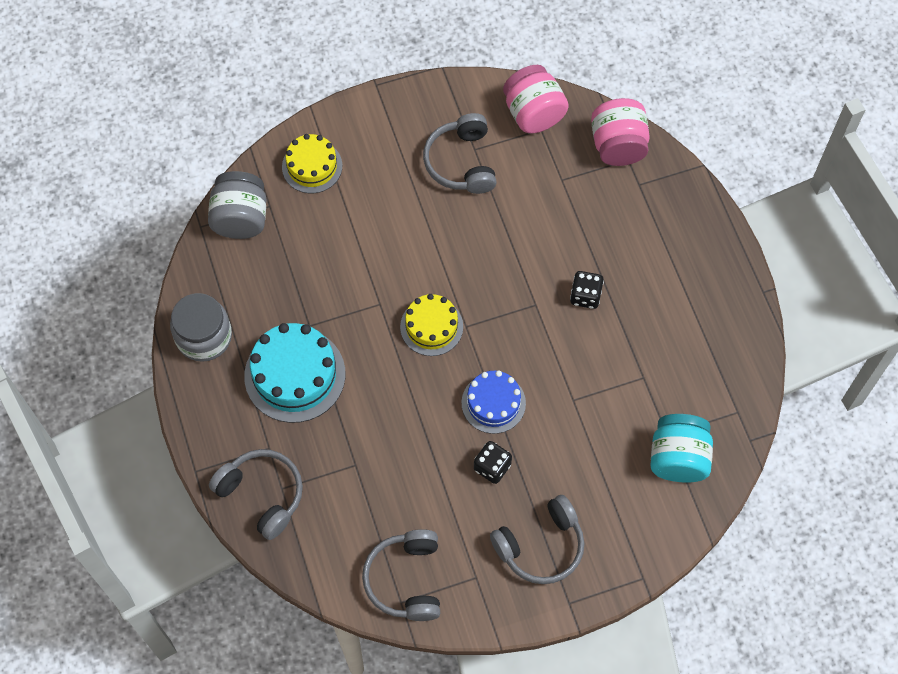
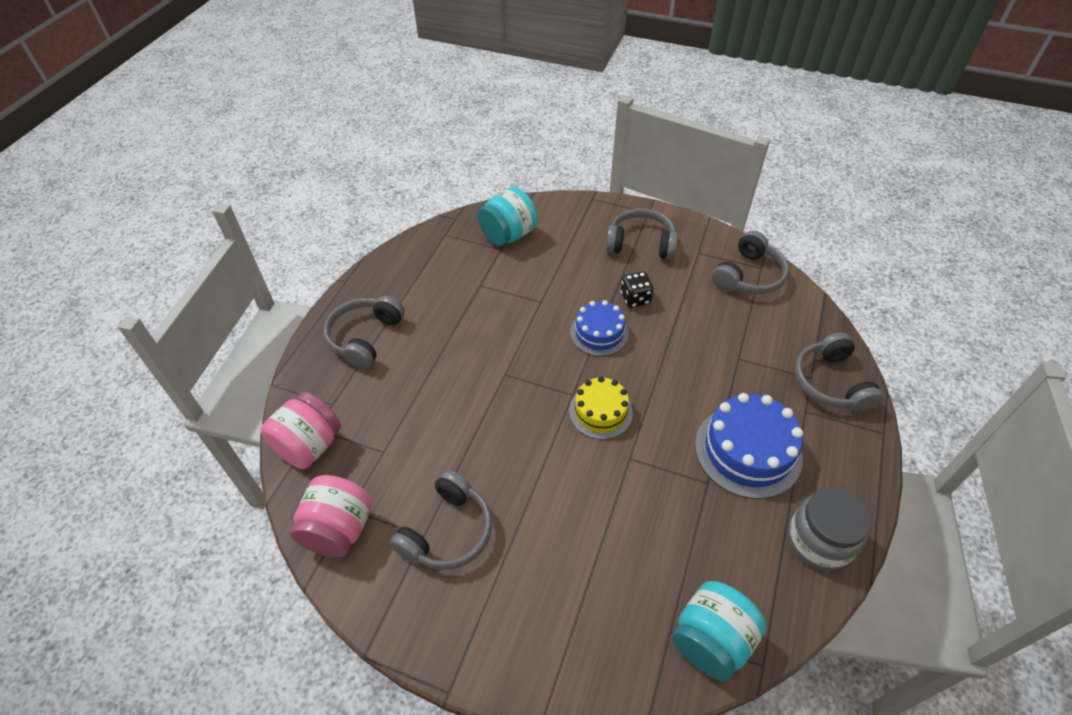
camera: 140 degrees left, 15 degrees down
(241, 218) = (711, 640): grey jar -> turquoise jar
(295, 375) = (748, 451): turquoise cake -> blue cake
(312, 166) = (594, 643): yellow cake -> none
(585, 296) = (462, 355): black dice -> none
(681, 253) = (365, 337): none -> grey headphones

